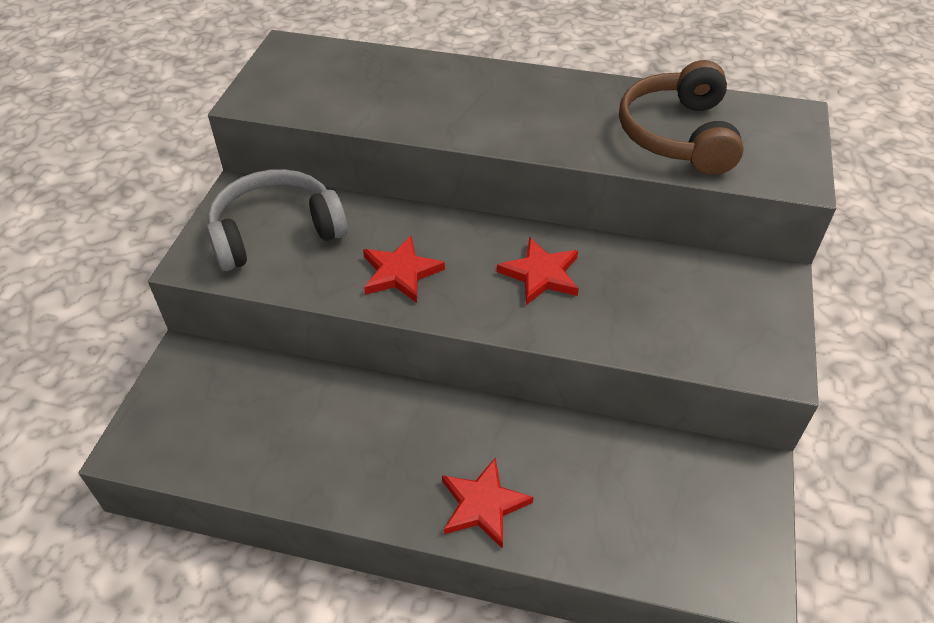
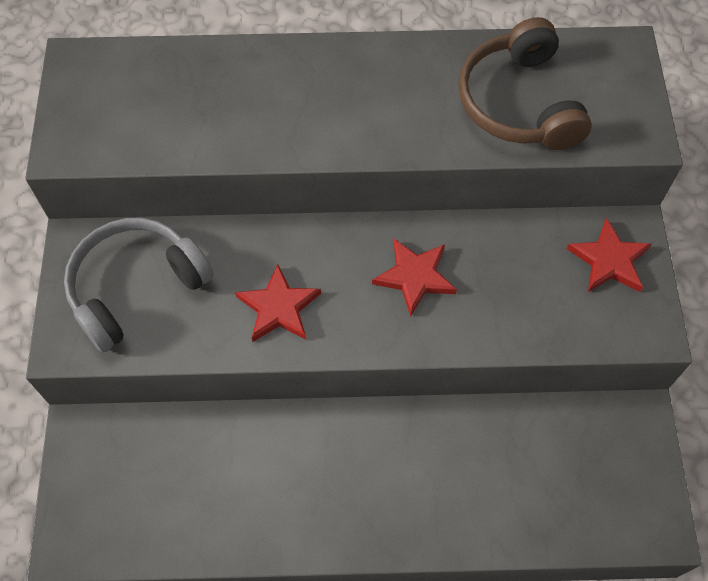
camera: 15 degrees left, 15 degrees up
(483, 505) = (415, 514): red star -> red star (609, 260)

